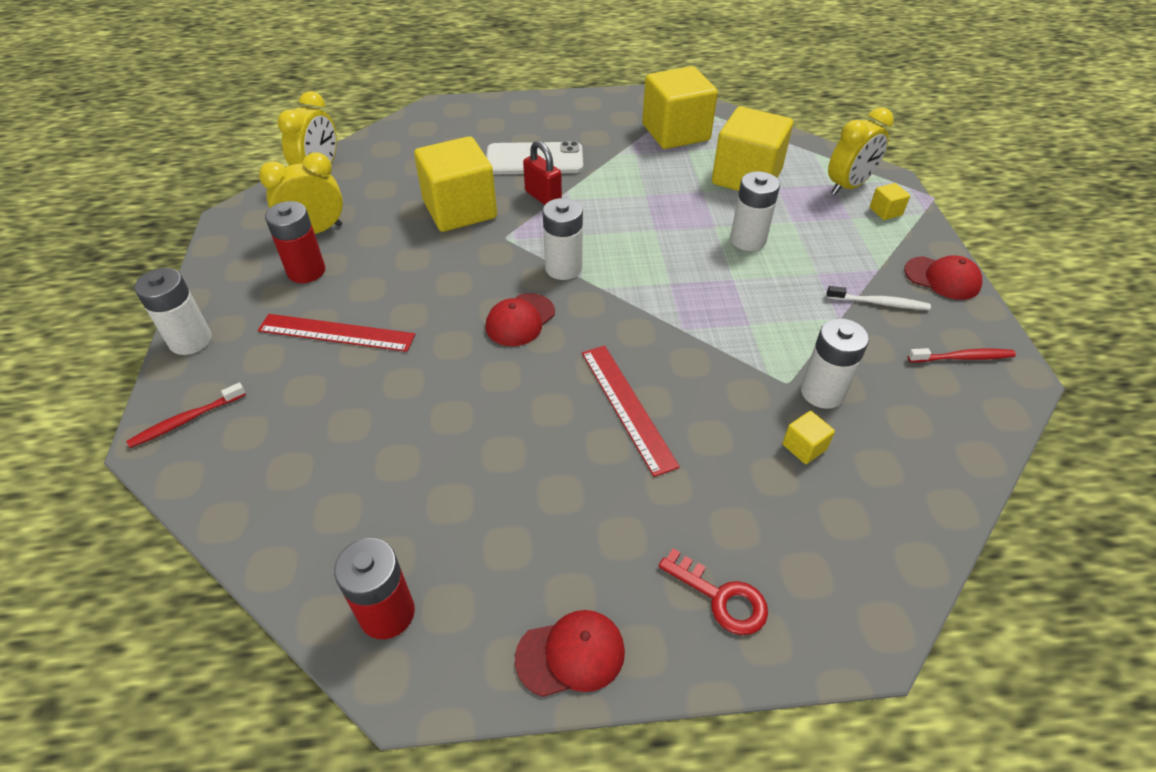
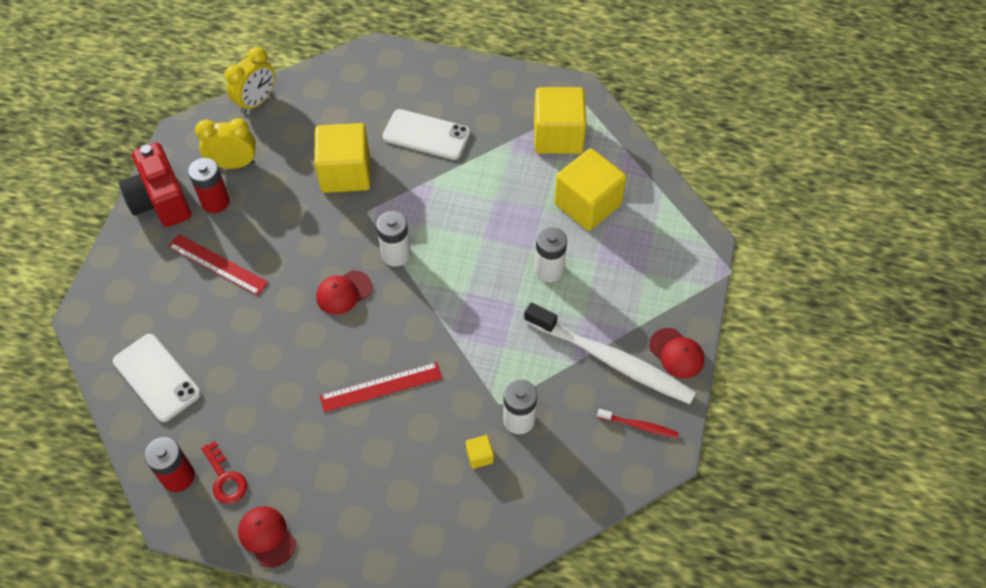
camera: 20 degrees right, 10 degrees up
(187, 420) = (105, 306): red toothbrush -> none
(190, 340) = (123, 241): white battery -> none
(230, 287) = (161, 201): none -> red camera
(299, 487) = (156, 377): none -> white phone
(543, 197) = (414, 178): red padlock -> none
(571, 654) = (267, 536): red cap -> red cap turned 135 degrees counterclockwise
(627, 407) = (381, 387): red ruler -> red ruler turned 75 degrees clockwise
(721, 598) = (368, 535): red key -> red key (225, 478)
(848, 186) = (666, 239): yellow clock -> none
(879, 303) = (611, 360): white toothbrush -> white toothbrush, size x2.35
(885, 211) = (678, 275): yellow cube -> none

